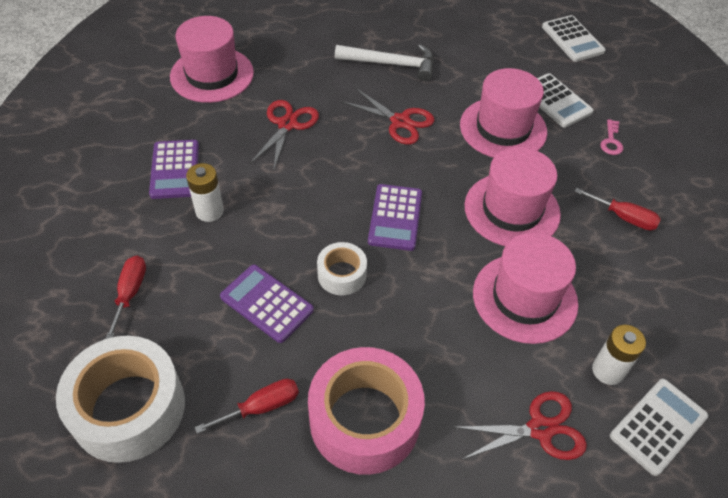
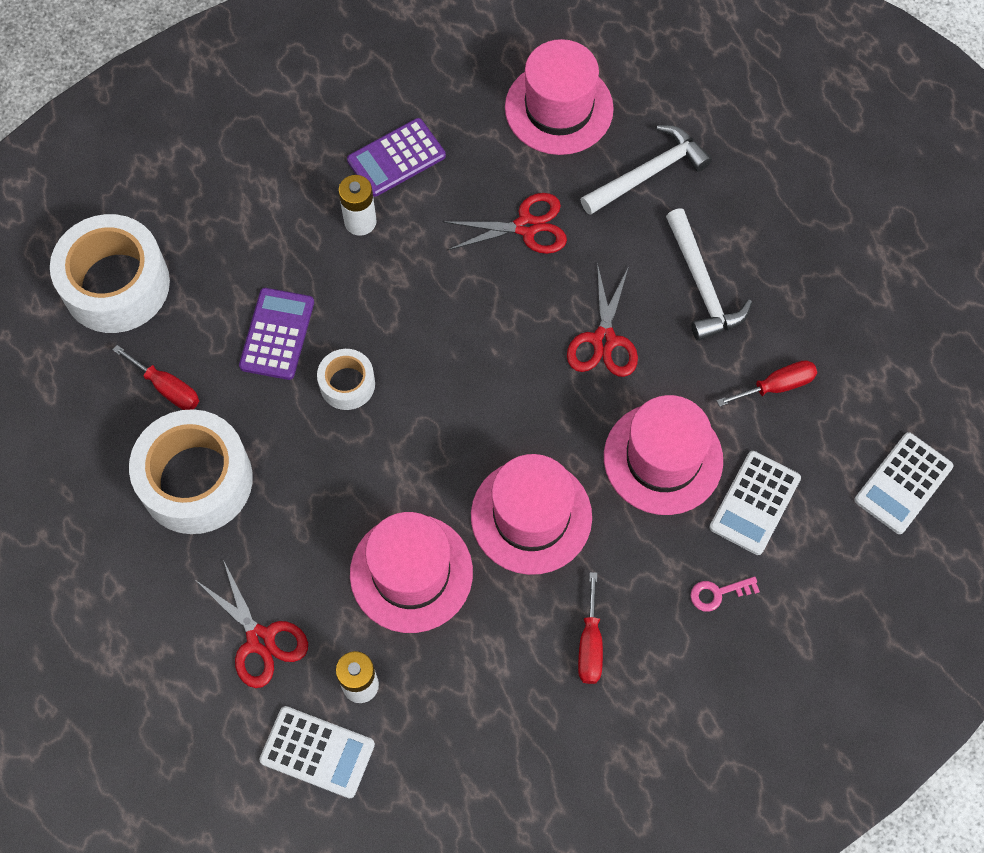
camera: 65 degrees right, 15 degrees up
(130, 293) = (228, 213): red screwdriver -> red screwdriver (776, 386)
(295, 55) = (648, 173): none -> white hammer
(364, 419) = (196, 480): pink tape -> white tape
(395, 217) = (451, 400): purple calculator -> none

